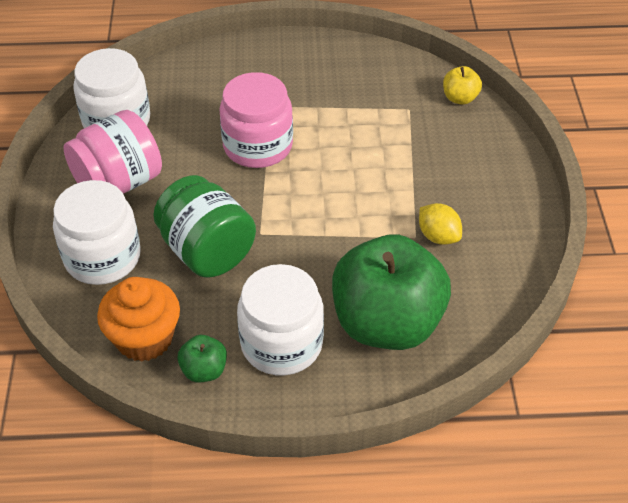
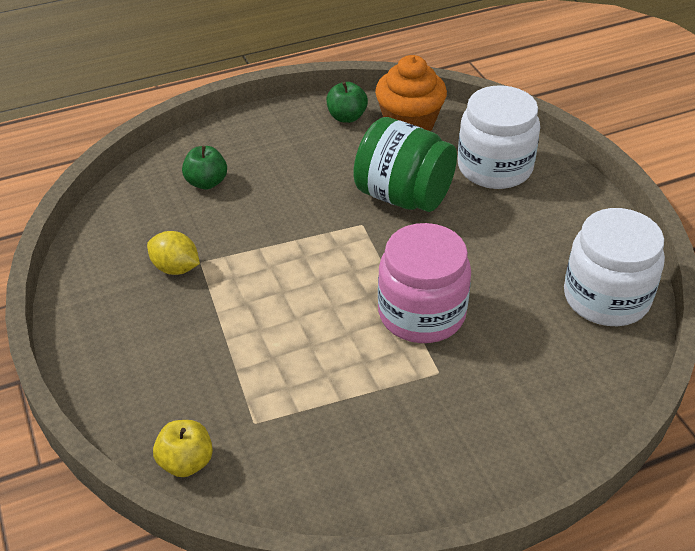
camera: 160 degrees right, 5 degrees down
(119, 182) = (540, 233): pink jar -> none
(281, 343) = (293, 147): white jar -> none
(387, 323) = (206, 182): green apple -> green apple, size x0.41

